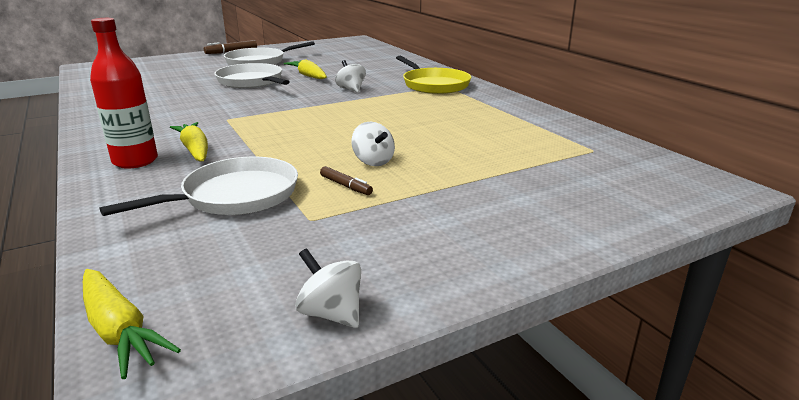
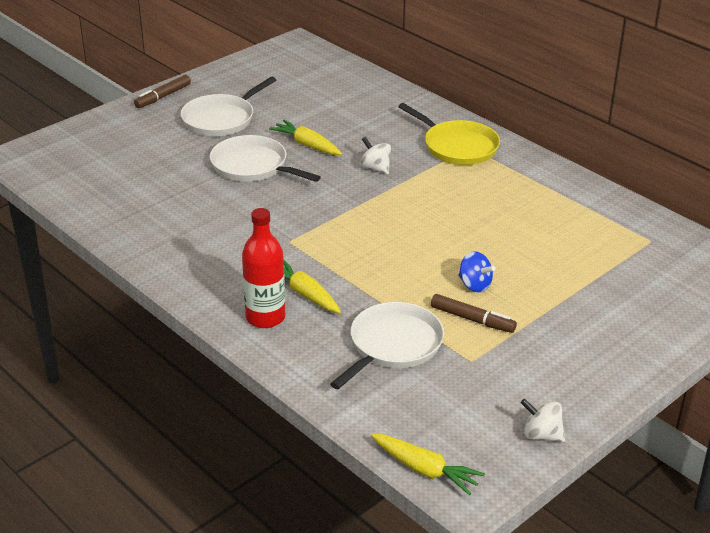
camera: 15 degrees left, 10 degrees up
(345, 186) = (472, 319): brown marker -> brown marker, size x1.54
(373, 161) = (474, 285): white spinning top -> blue spinning top

